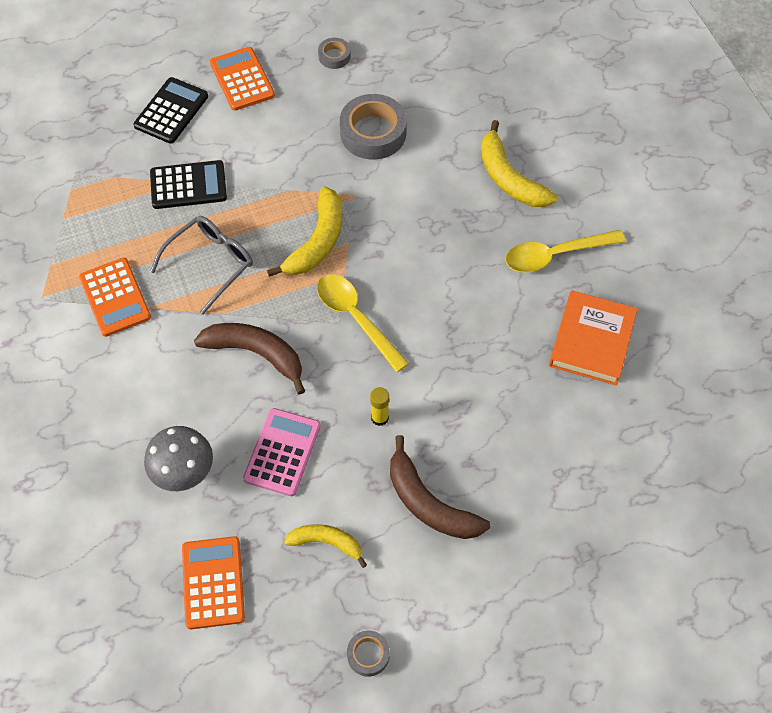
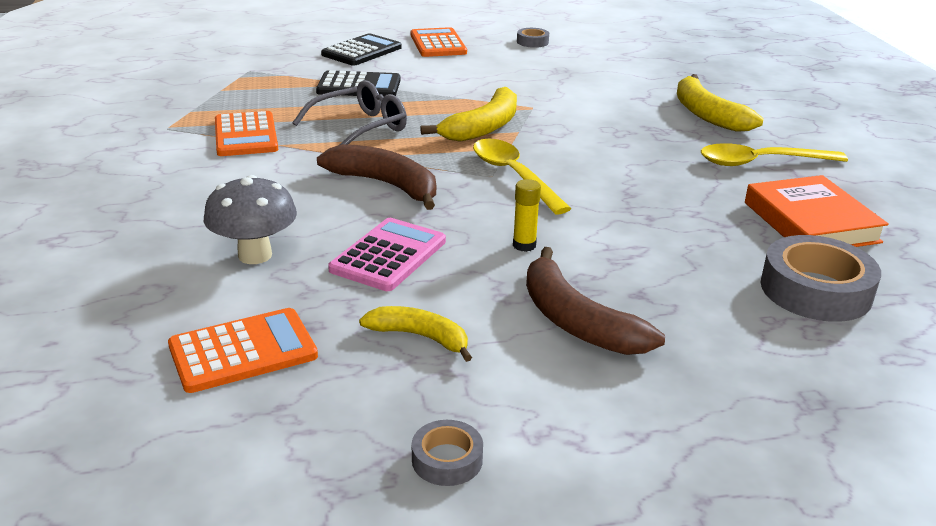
camera: 10 degrees right, 30 degrees down
(213, 582) = (243, 351): orange calculator -> orange calculator turned 60 degrees clockwise
(373, 133) = (561, 79): grey tape -> grey tape (815, 290)
(591, 341) = (810, 222): orange book -> orange book turned 45 degrees counterclockwise

